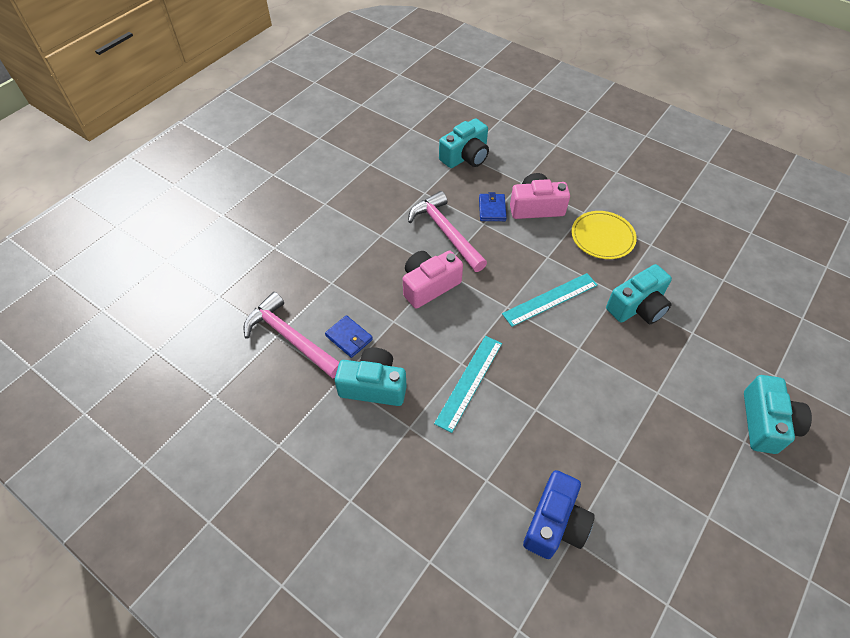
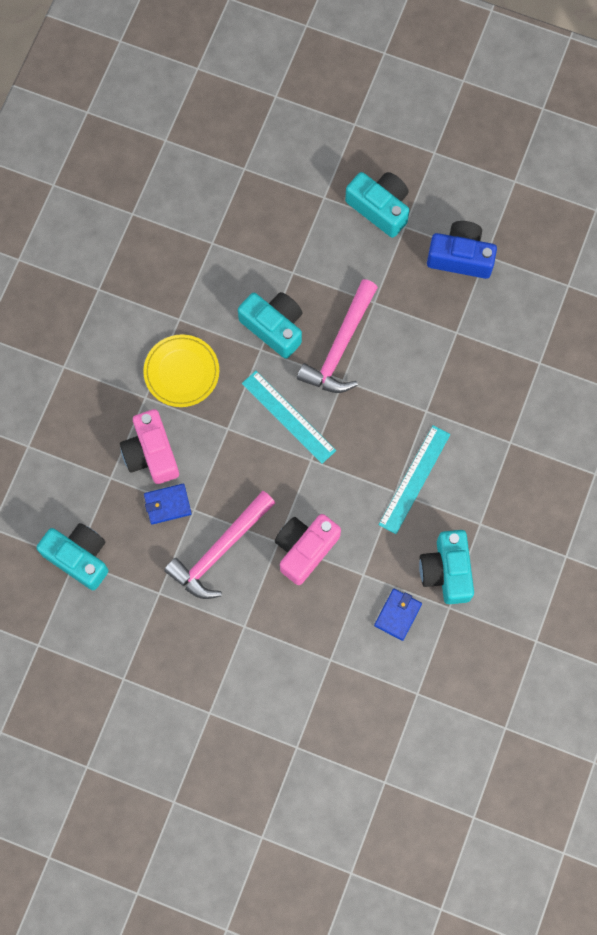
camera: 105 degrees left, 20 degrees up
(290, 338) = (415, 677): pink hammer -> pink hammer (340, 346)
(429, 285) = (305, 549): pink camera -> pink camera turned 90 degrees clockwise
(469, 382) = (414, 479): turquoise ruler -> turquoise ruler turned 75 degrees counterclockwise
(555, 523) = (531, 378): blue camera -> blue camera (460, 257)
(766, 423) = (380, 208): turquoise camera -> turquoise camera turned 45 degrees clockwise

